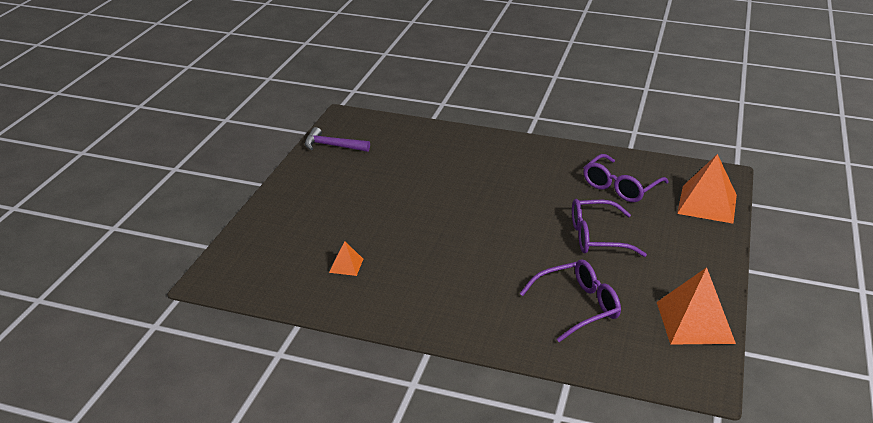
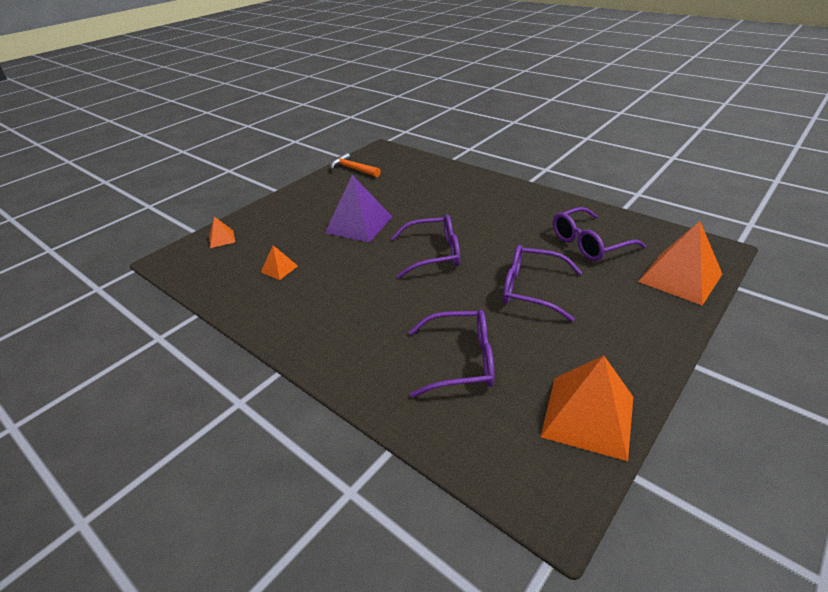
camera: 25 degrees right, 5 degrees up
(251, 248) = (222, 239): none -> orange pyramid
(332, 146) = (353, 169): purple hammer -> orange hammer
(391, 206) = (359, 224): none -> purple pyramid
(489, 222) = (434, 254): none -> purple glasses

